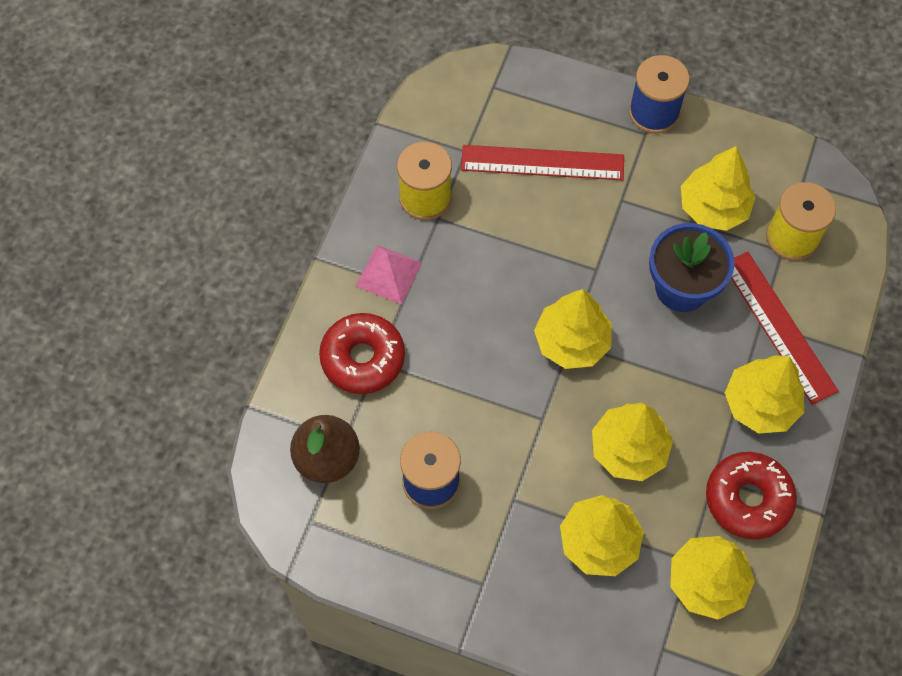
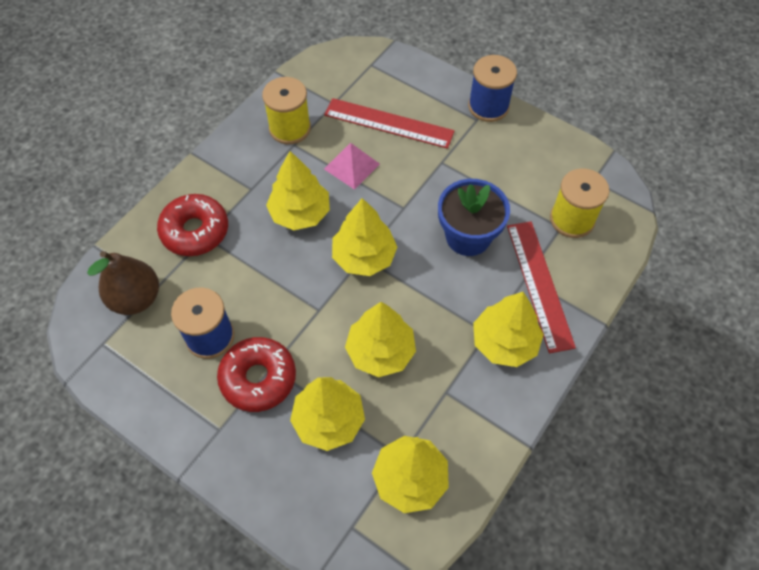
camera: 15 degrees right, 5 degrees down
(388, 274) = (240, 175): pink pyramid -> pink pyramid (351, 166)
(713, 208) = (513, 183): yellow tree -> yellow tree (300, 213)
(748, 499) = (469, 417): red donut -> red donut (258, 378)

